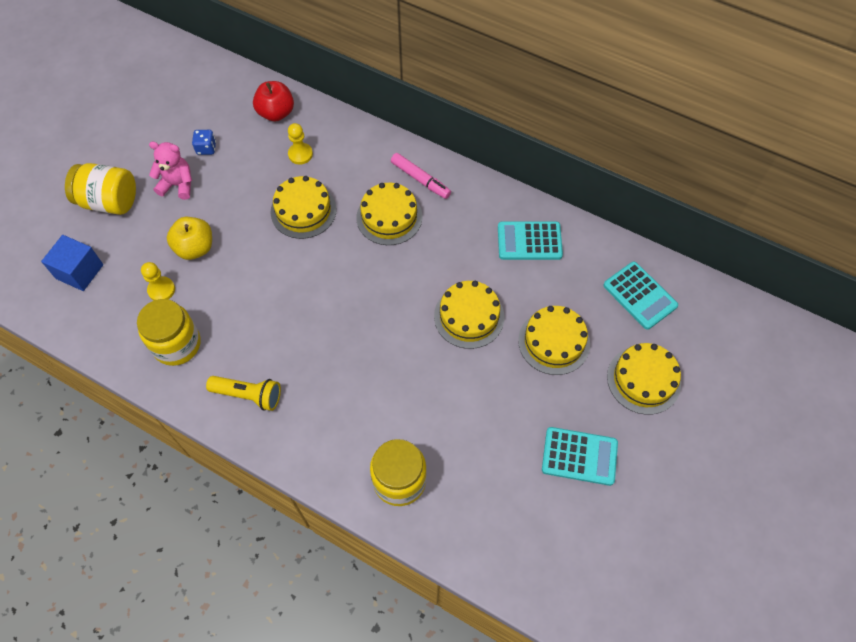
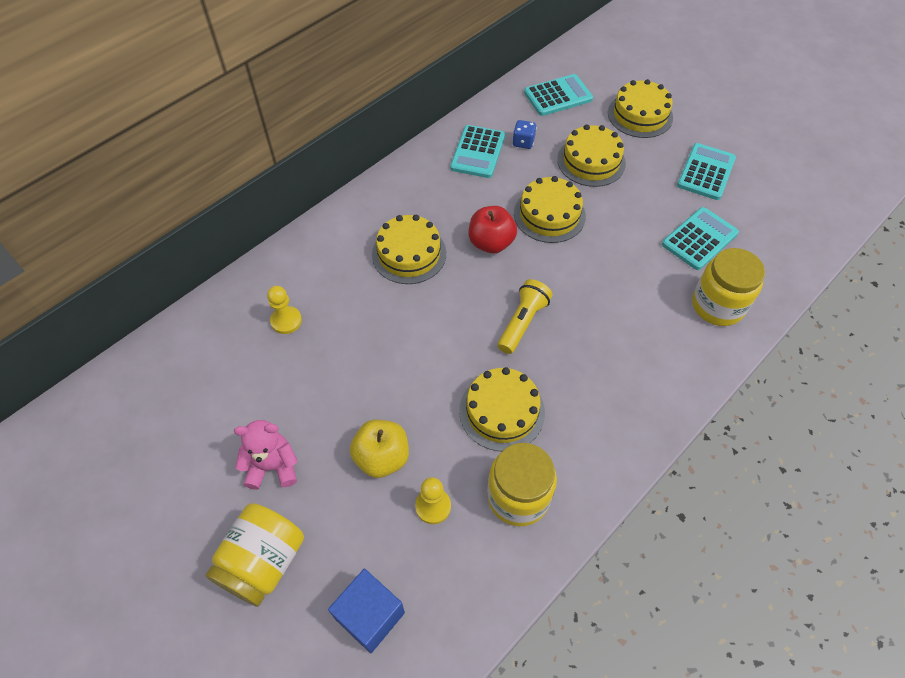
camera: 75 degrees left, 5 degrees down
(178, 185) = (273, 466): pink teddy bear -> pink teddy bear turned 60 degrees clockwise
(206, 148) = (227, 423): blue dice -> blue dice (523, 142)
(248, 395) = (602, 426): yellow flashlight -> yellow flashlight (522, 322)
(276, 113) = (209, 336): red apple -> red apple (491, 243)
(303, 210) = (370, 331): yellow cake -> yellow cake (502, 411)
(420, 179) = (370, 218): pink marker -> none
(480, 457) = (699, 239): none -> turquoise calculator

